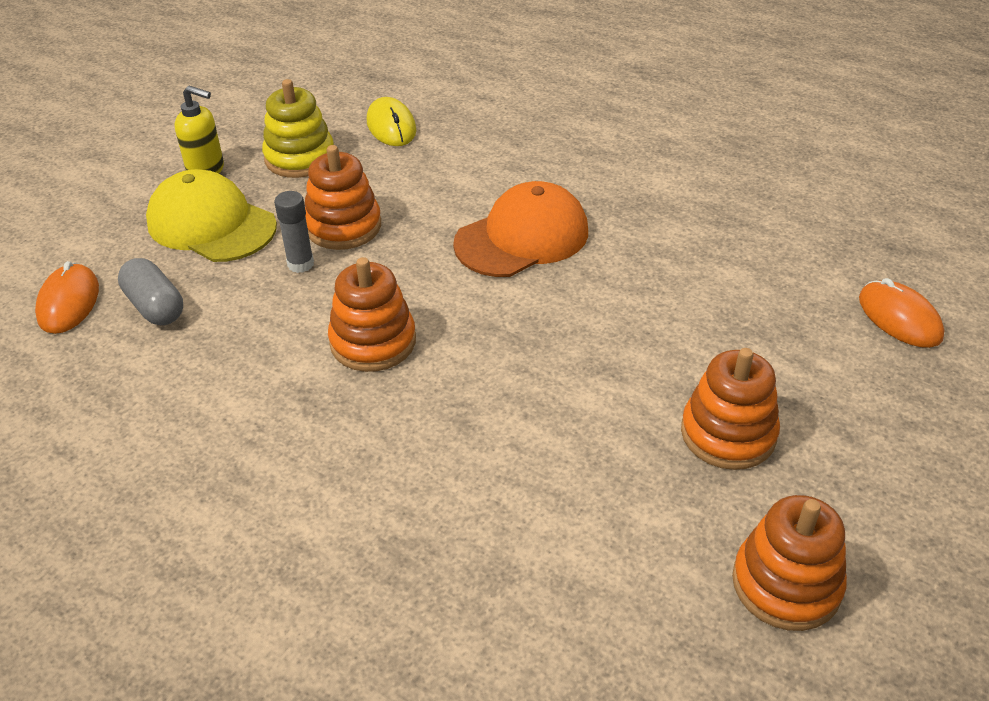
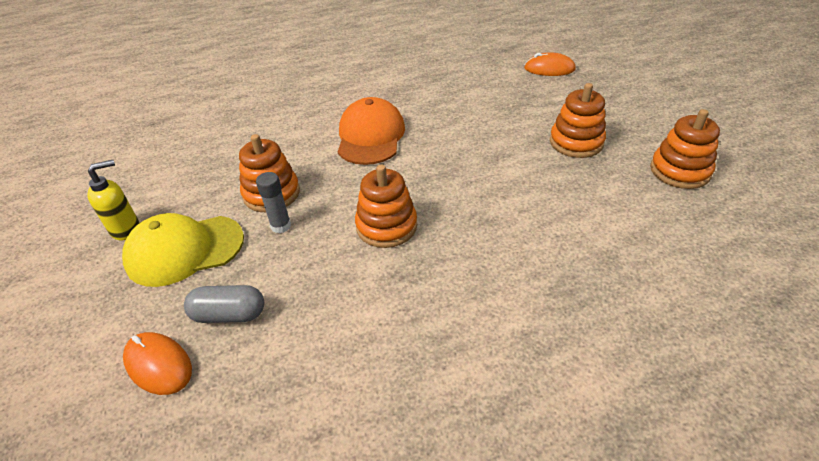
camera: 50 degrees left, 0 degrees up
(300, 158) = (181, 183): yellow stacking toy -> none
(391, 126) = (211, 137): yellow mouse -> none

